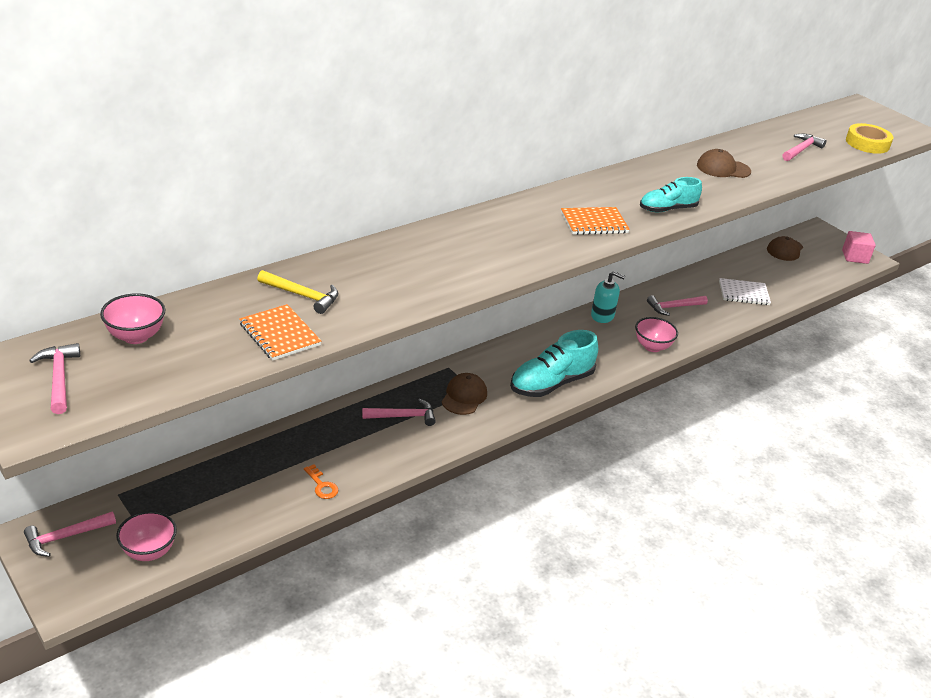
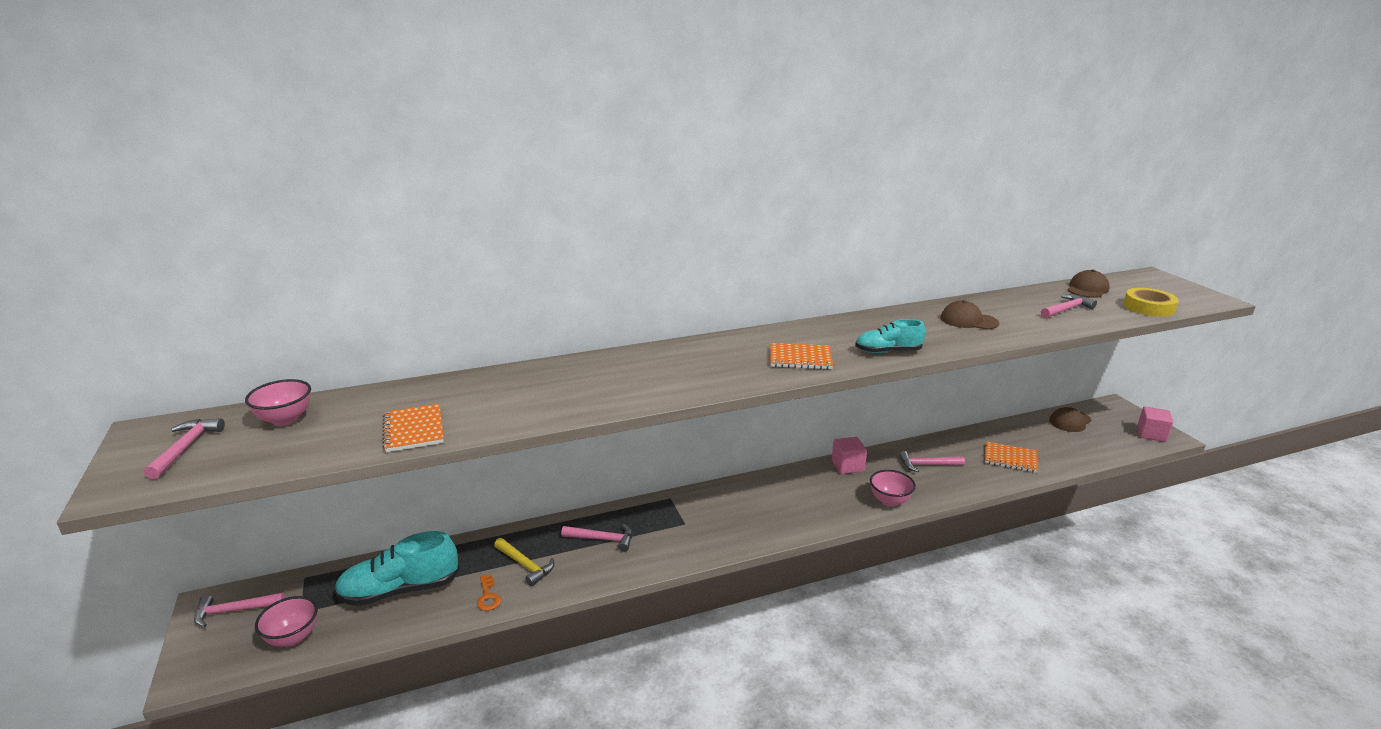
camera: 20 degrees right, 10 degrees down
(302, 296) = (463, 398): yellow hammer -> yellow hammer (525, 565)
(464, 396) = (671, 527): brown cap -> brown cap (1087, 289)
(551, 383) = (766, 525): turquoise shoe -> turquoise shoe (400, 590)
(602, 316) = (847, 466): turquoise soap dispenser -> pink cube
(743, 293) = (1010, 459): white notebook -> orange notebook

